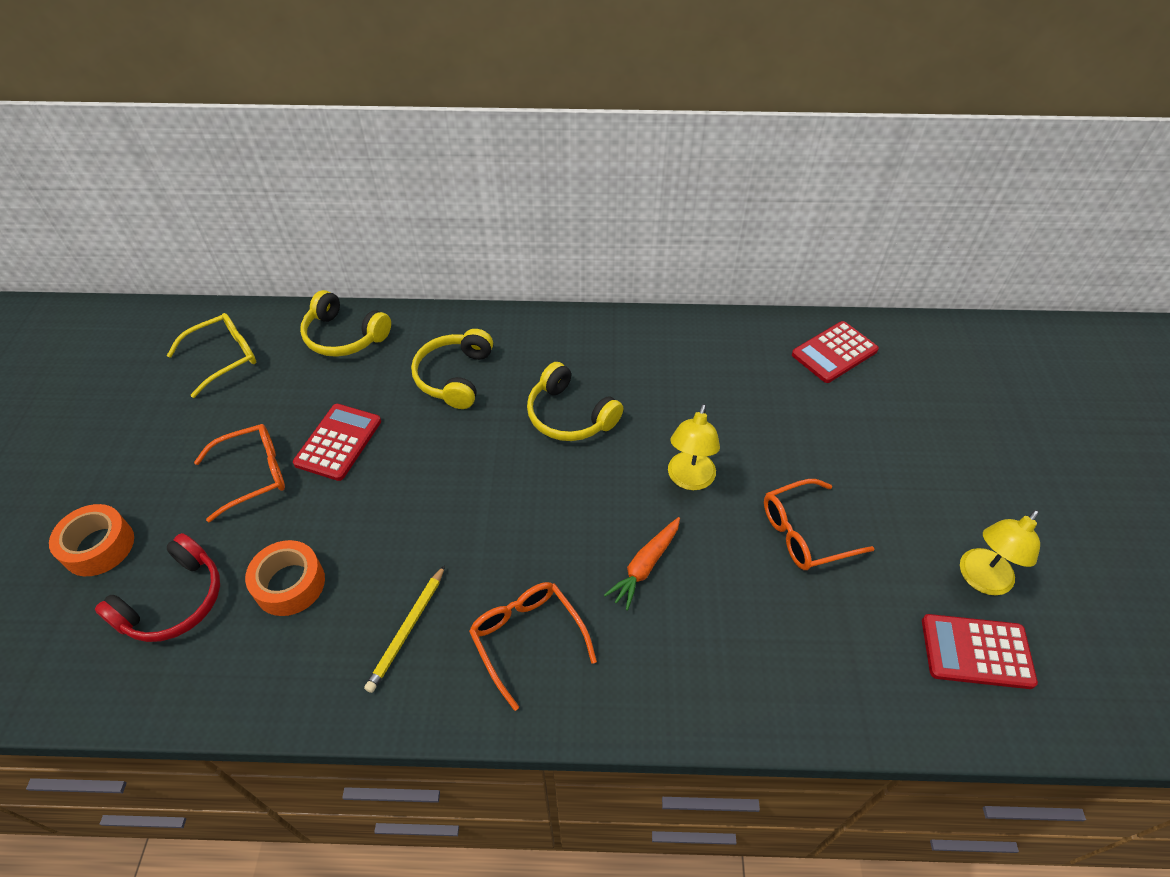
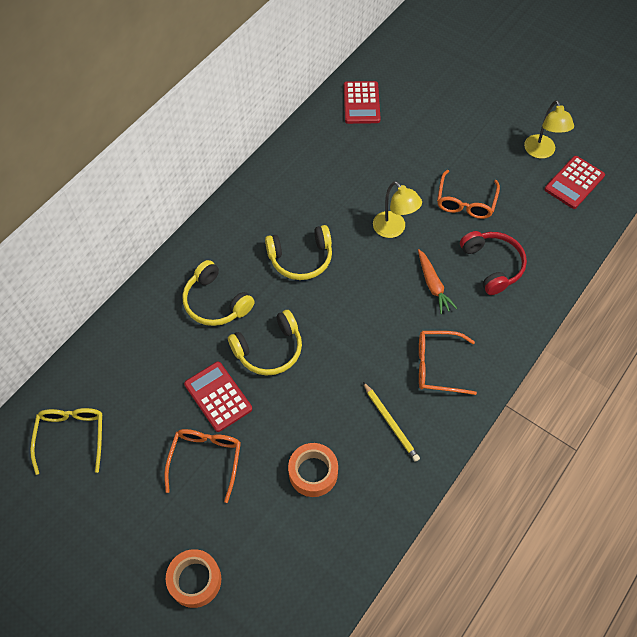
camera: 55 degrees left, 10 degrees up
(174, 601) = (277, 546): red headphones -> red headphones (492, 265)
(344, 336) = (118, 349): yellow headphones -> yellow headphones (269, 350)

